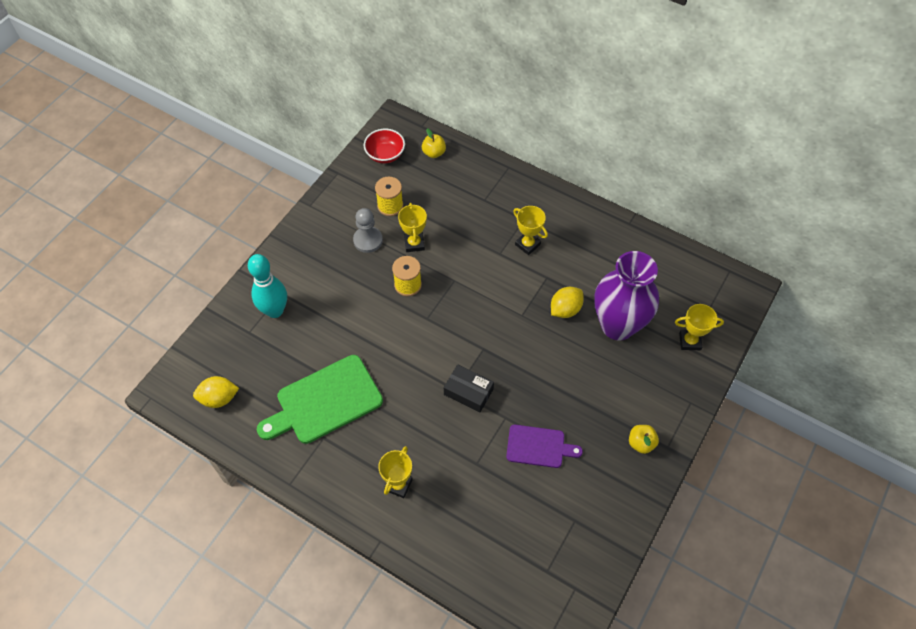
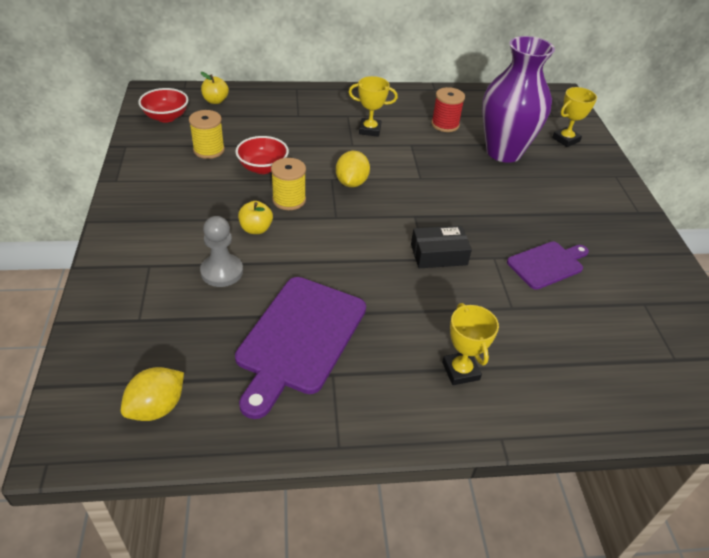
camera: 40 degrees left, 15 degrees down
(275, 311) = (155, 284): turquoise bowling pin -> none
(325, 401) = (299, 338): green cutting board -> purple cutting board
(368, 240) = (211, 183): grey pawn -> grey pawn (222, 272)
(414, 243) = (263, 168): yellow trophy -> red bowl
(565, 309) = (451, 159): yellow lemon -> yellow lemon (351, 183)
(597, 270) = (445, 124): none -> red spool
(641, 443) = (618, 219): yellow apple -> yellow apple (256, 229)

